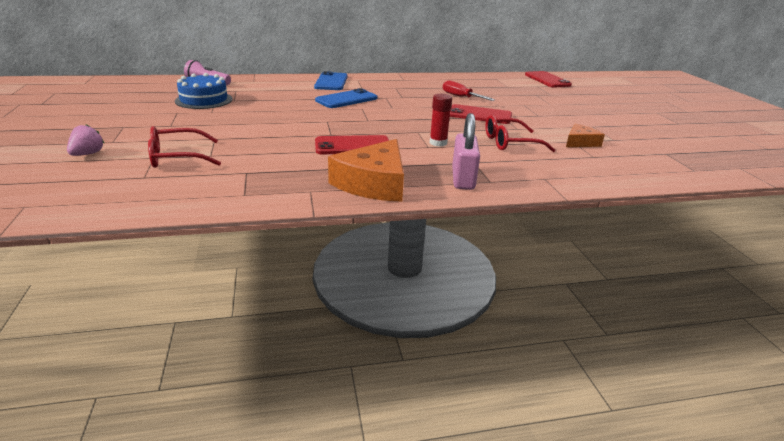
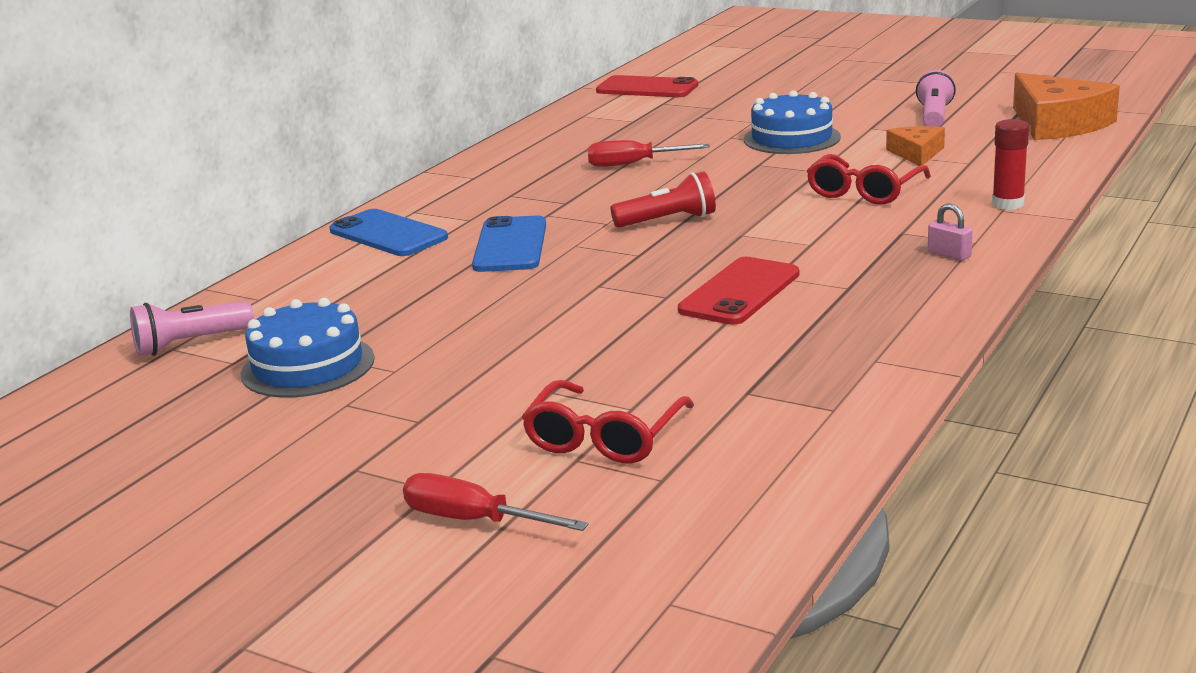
camera: 45 degrees left, 5 degrees down
(87, 154) = (473, 520): pink strawberry -> red screwdriver
(374, 183) = (899, 312): orange cheese -> orange cheese (1057, 124)
(411, 116) = (668, 221): none -> red flashlight
(438, 143) = (805, 234): red glue stick -> red glue stick (1008, 204)
(463, 179) = (949, 254): pink padlock -> pink padlock, size x0.50
(479, 115) = (732, 176): red phone -> none
(546, 115) = (791, 138): none -> blue cake
(637, 135) = (934, 117): none -> pink flashlight

